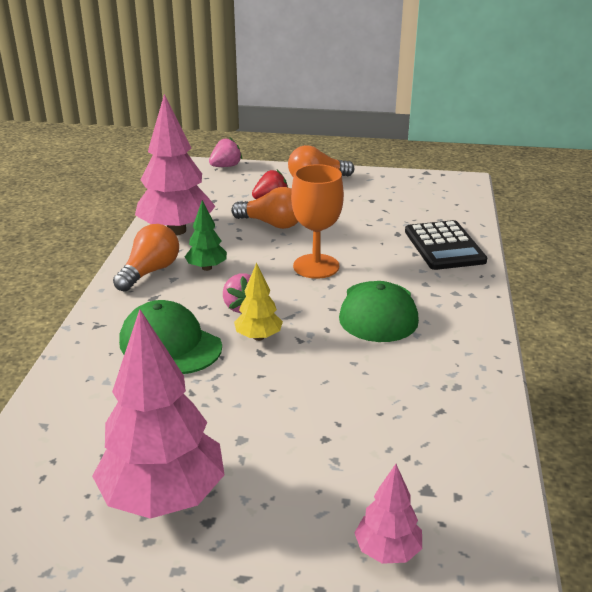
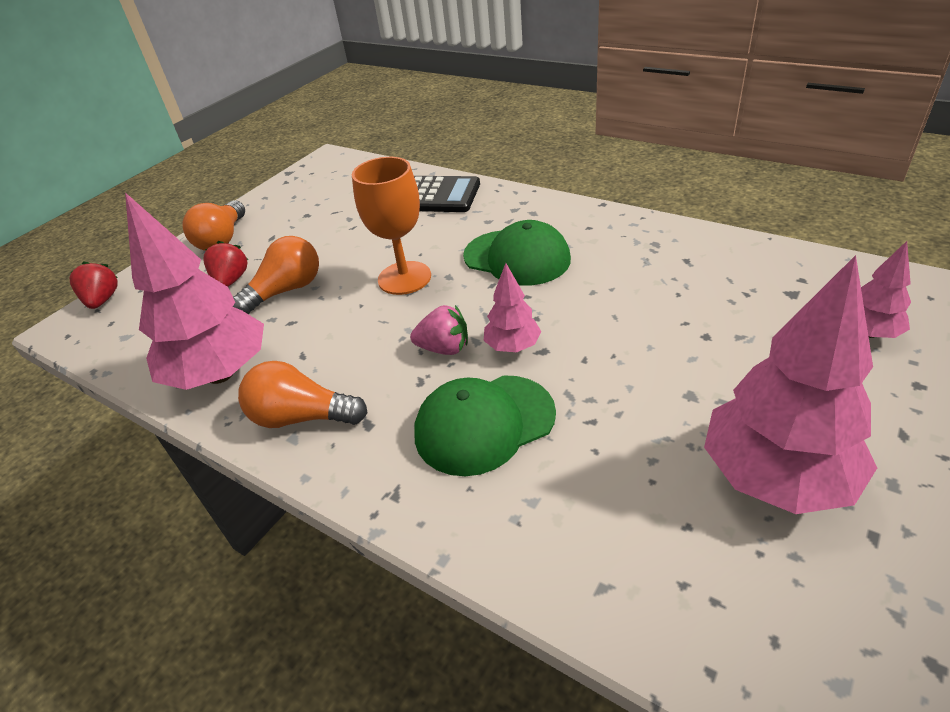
camera: 60 degrees left, 10 degrees up
(150, 272) = (302, 417): orange light bulb -> orange light bulb turned 45 degrees counterclockwise
(206, 268) = (337, 362): green tree -> none
(226, 166) = (103, 300): pink strawberry -> red strawberry
(258, 337) = (512, 346): yellow tree -> pink tree

